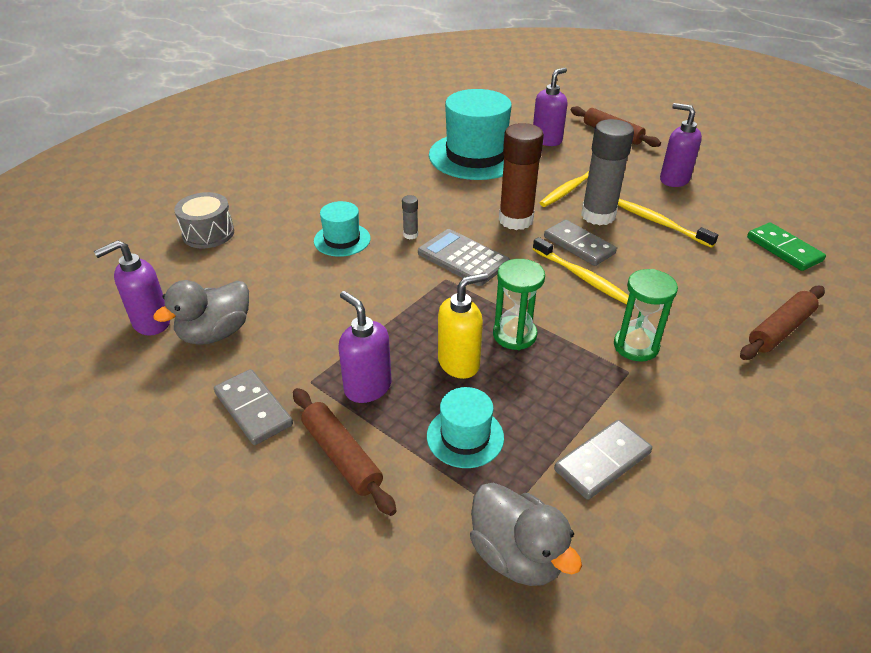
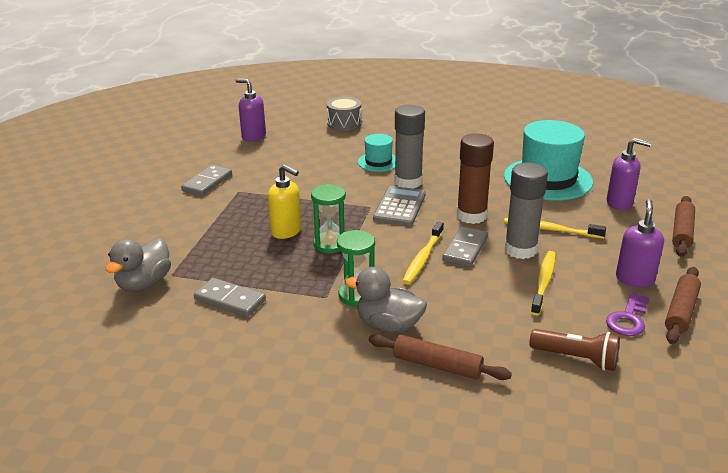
camera: 65 degrees right, 10 degrees down
(215, 333) = (258, 155): grey duck -> grey duck (388, 325)
(342, 456) = (188, 216): brown rolling pin -> brown rolling pin (681, 311)
(367, 387) = (244, 208): purple soap dispenser -> none
(410, 235) = (408, 182): grey glue stick -> grey glue stick, size x2.36
(465, 437) = (223, 248): turquoise hat -> none
(732, 204) = (628, 319): none -> purple key
(783, 249) = (576, 359): green domino -> brown flashlight

